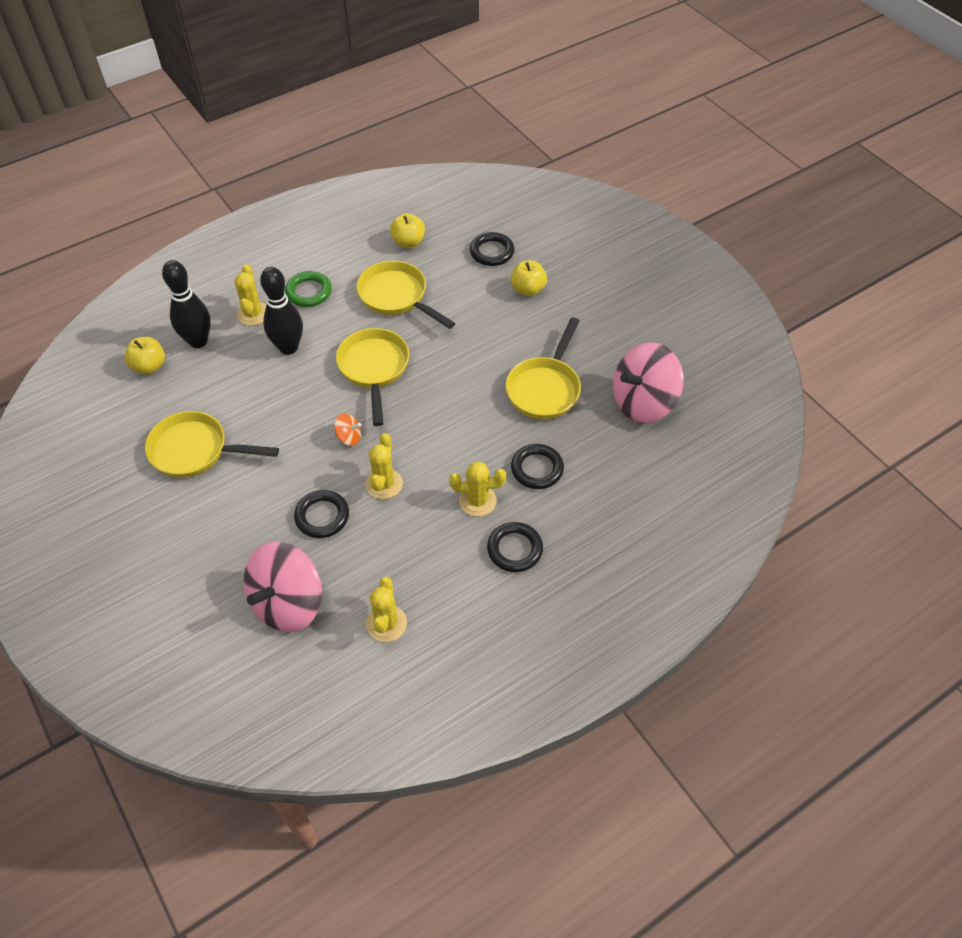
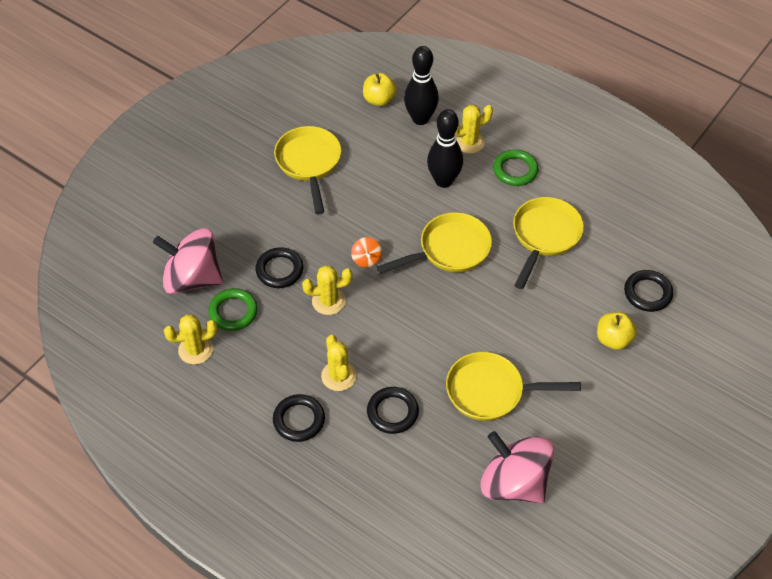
camera: 70 degrees right, 0 degrees up
(354, 574) = (233, 312): none -> green ring
(408, 242) = (620, 221): yellow apple -> none

